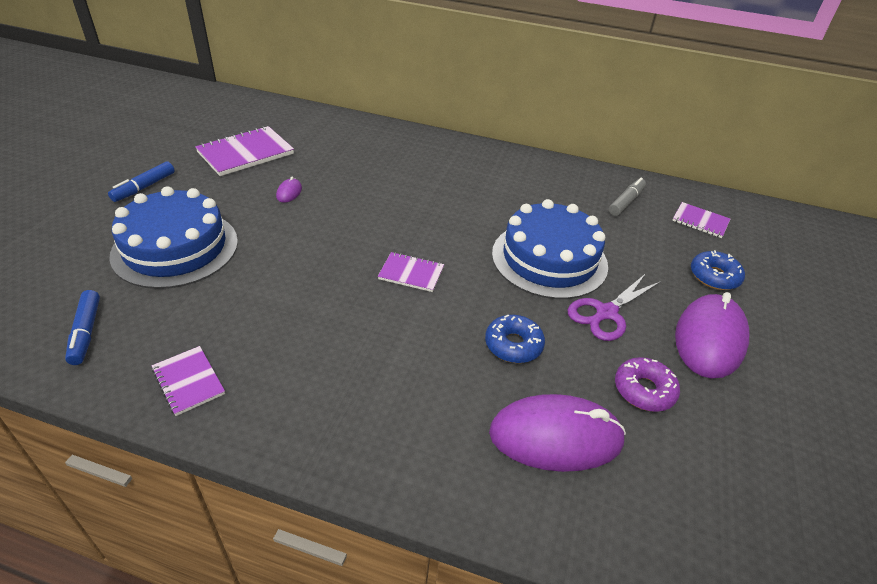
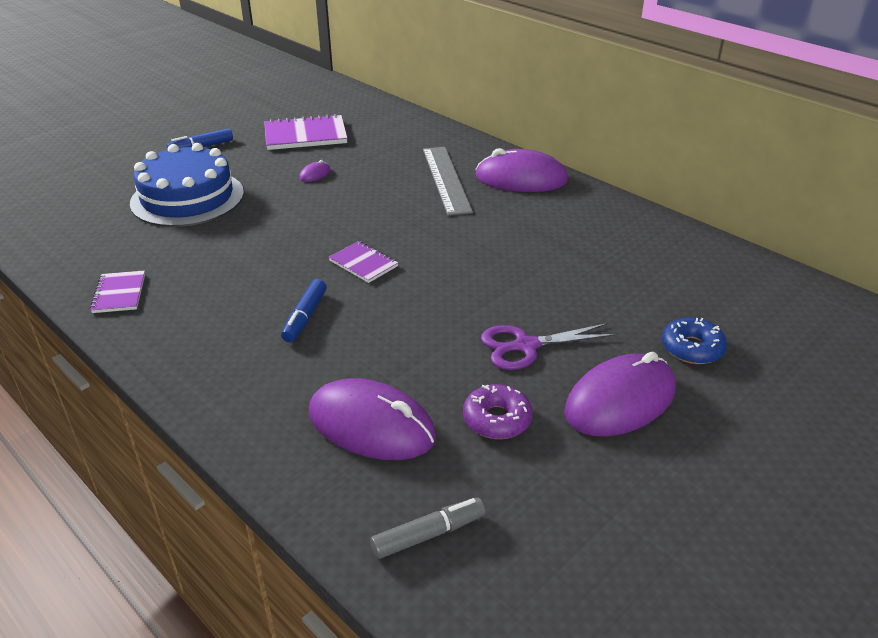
camera: 30 degrees right, 5 degrees down
(86, 332) = (79, 241): blue marker -> blue marker (305, 317)
(412, 172) = (446, 179): none -> grey ruler
(472, 158) = (521, 179): none -> purple mouse
(513, 345) = (403, 345): blue donut -> none
(549, 259) = (513, 285): blue cake -> none
(626, 202) = (659, 254): grey marker -> grey marker (428, 535)
(700, 221) = (734, 293): purple notebook -> none

